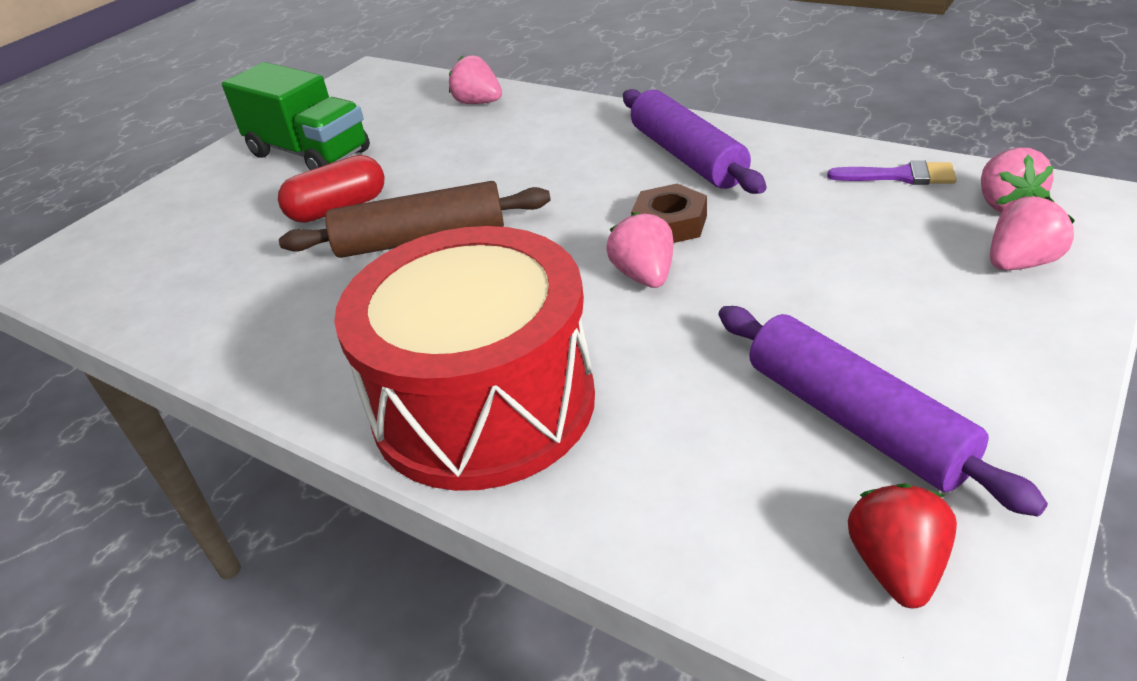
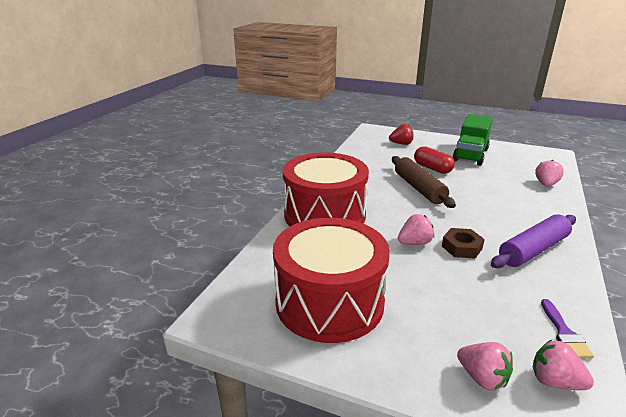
camera: 75 degrees right, 10 degrees down
(855, 420) = (329, 302): purple rolling pin -> red drum
(896, 567) = (252, 308): red strawberry -> red strawberry (401, 144)
(1005, 205) = (554, 381): pink strawberry -> pink strawberry turned 45 degrees clockwise

